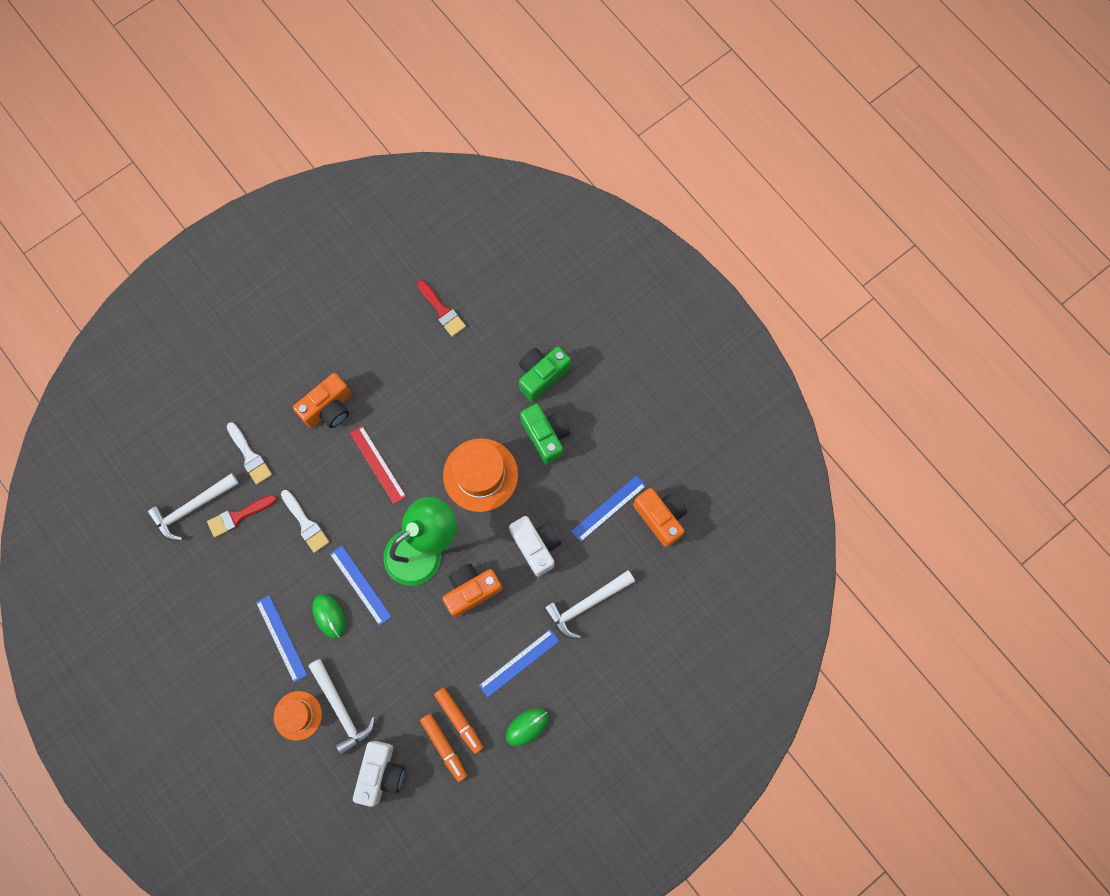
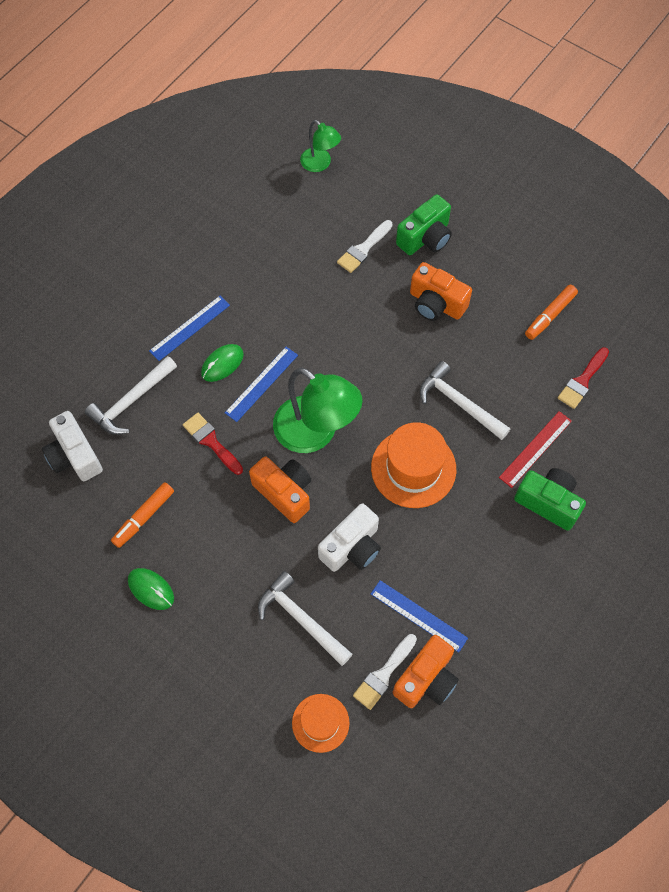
camera: 75 degrees right, 10 degrees down
(140, 470) = (320, 164): none -> green lamp
(192, 508) = (296, 216): white hammer -> white hammer (459, 403)
(238, 516) = (300, 256): red brush -> red brush (211, 442)
(297, 715) = (117, 363): orange hat -> orange hat (320, 723)
(306, 524) = (310, 317): white brush -> white brush (383, 674)
(378, 464) = (392, 365): red ruler -> red ruler (535, 449)
(381, 773) = (74, 456): white camera -> white camera turned 60 degrees clockwise
(444, 747) = (112, 510): orange marker -> orange marker (549, 315)
(519, 663) = (218, 563): blue ruler -> none
(546, 436) = (480, 525): green camera -> green camera (425, 238)

